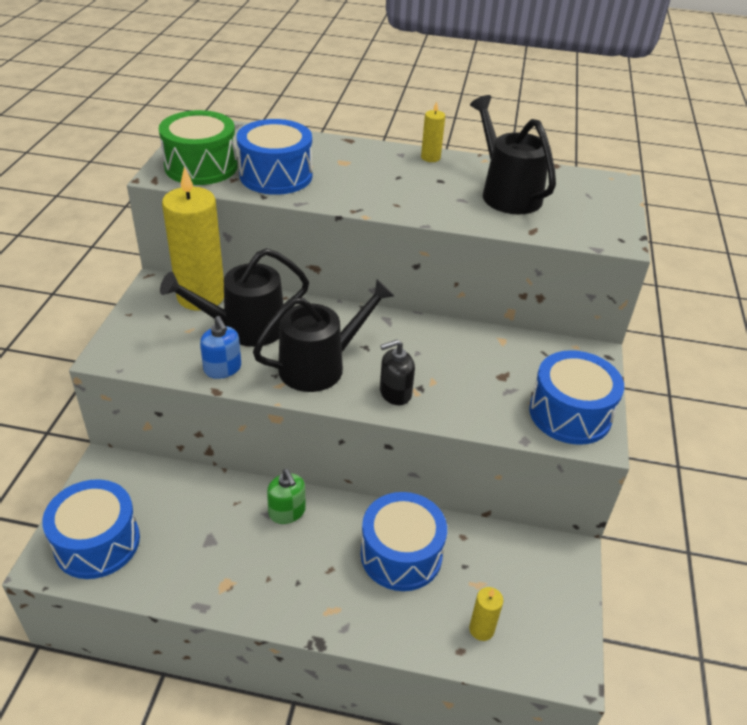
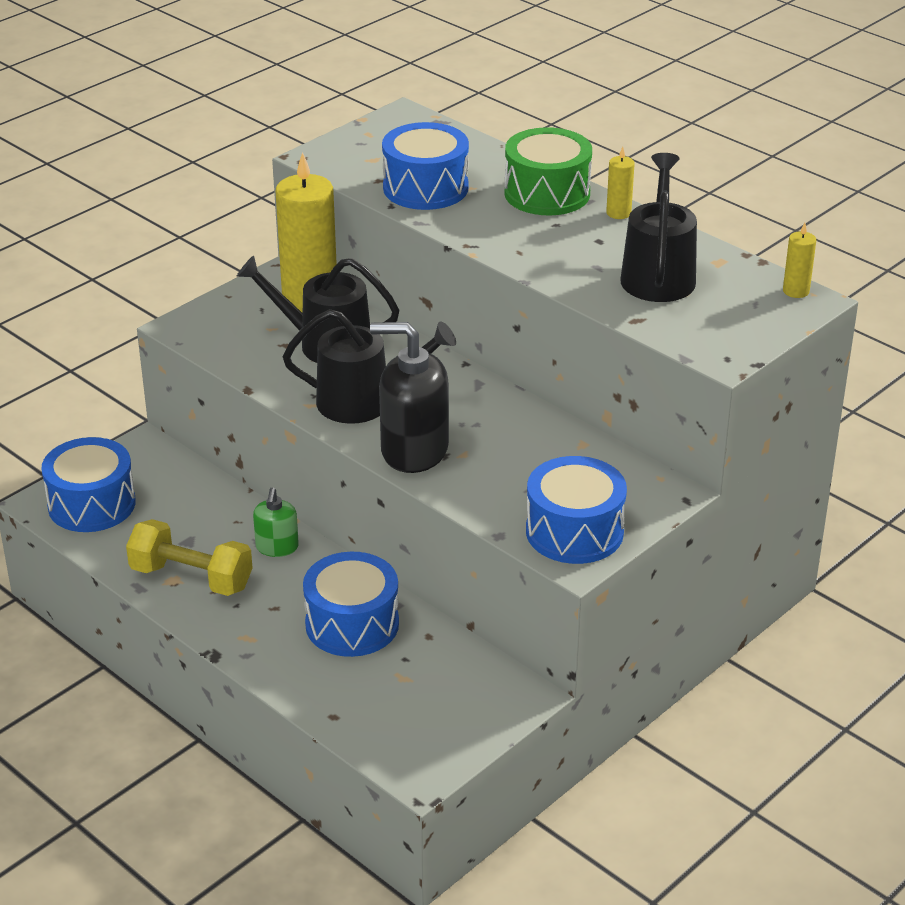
camera: 35 degrees right, 5 degrees down
(201, 166) = (359, 158): green drum -> green drum (547, 193)
(223, 369) = (271, 373): blue soap dispenser -> none
(240, 574) = (191, 578): none -> yellow dumbbell
(395, 393) = (414, 450): black soap dispenser -> black soap dispenser, size x1.86
(481, 629) = (369, 710): yellow candle -> yellow candle (796, 291)

